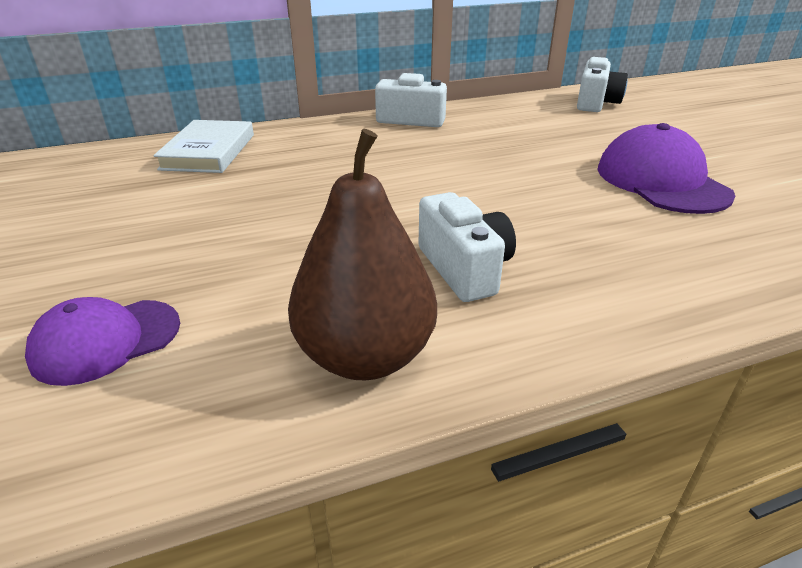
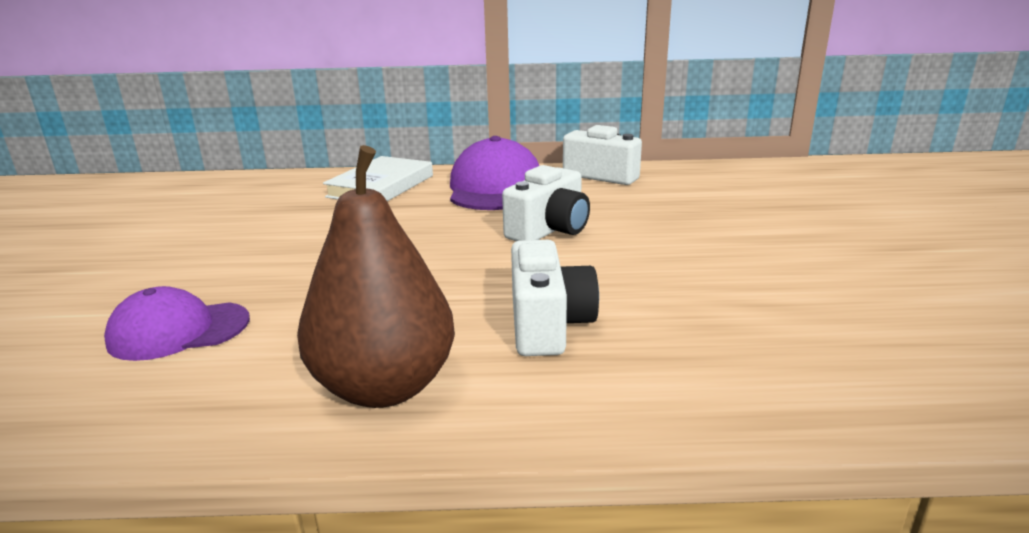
camera: 20 degrees right, 10 degrees down
(596, 103) = (840, 176): white camera -> white camera (549, 230)
(661, 181) = (861, 268): purple cap -> purple cap (495, 188)

